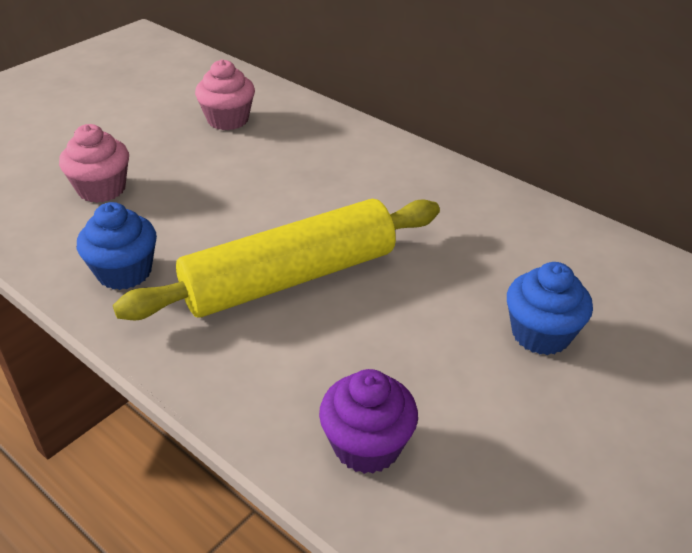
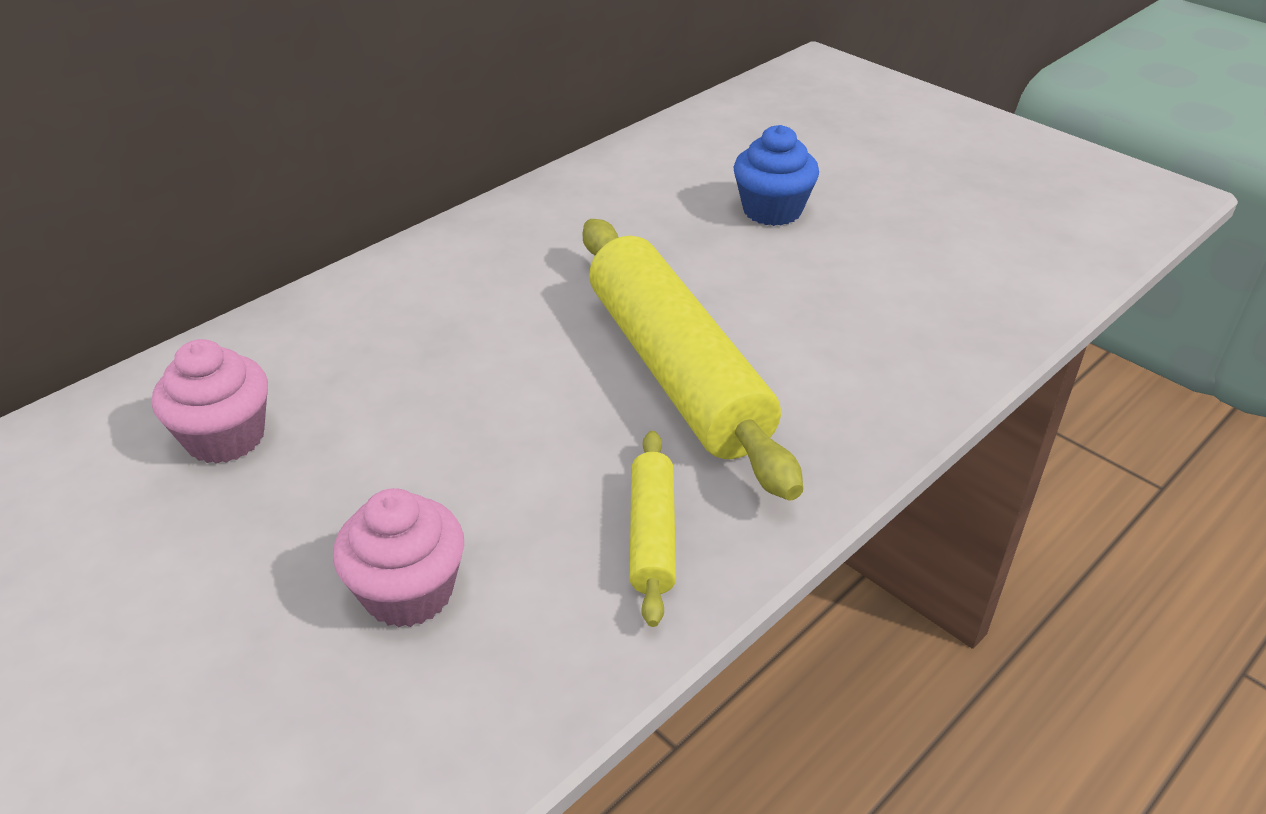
camera: 85 degrees left, 0 degrees up
(124, 272) = (652, 535): blue cupcake -> yellow rolling pin
(367, 445) = (935, 325): purple cupcake -> none

